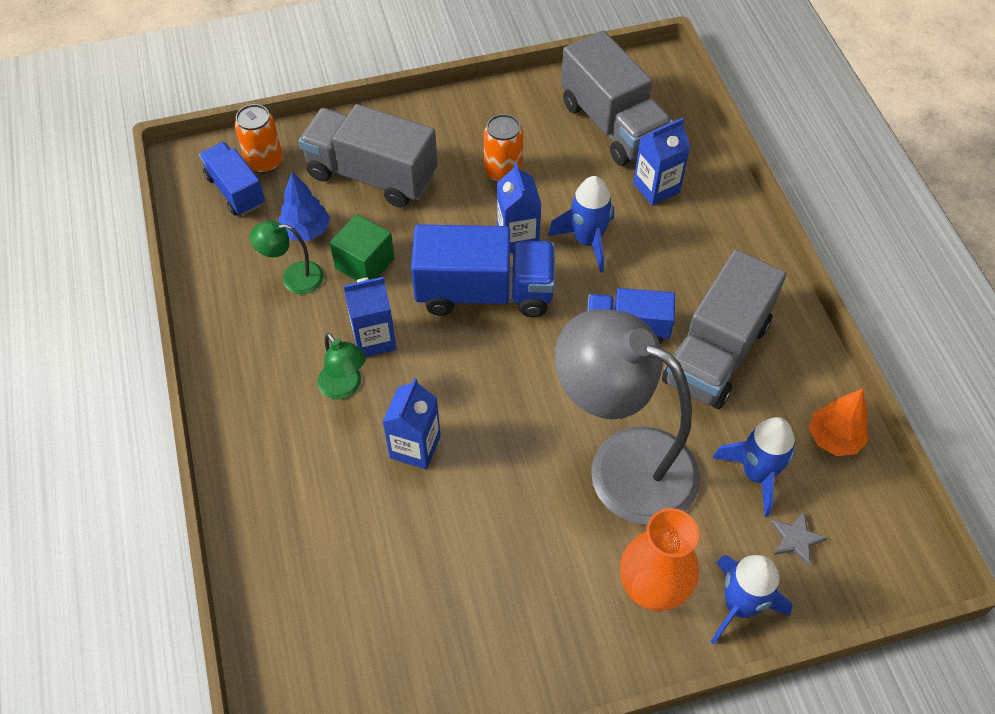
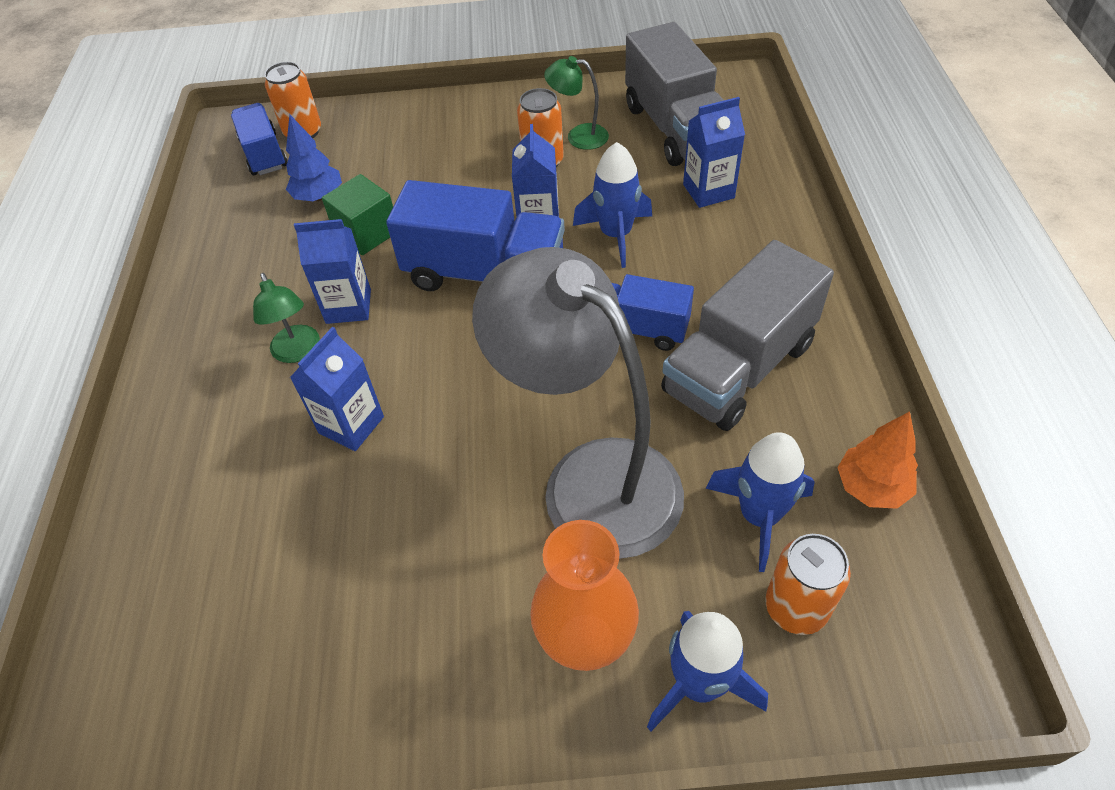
camera: 15 degrees right, 5 degrees down
(293, 278) = (288, 238): green lamp -> green lamp (578, 136)
(372, 175) = (405, 153): grey truck -> none
(796, 539) = (796, 608): grey star -> orange can

